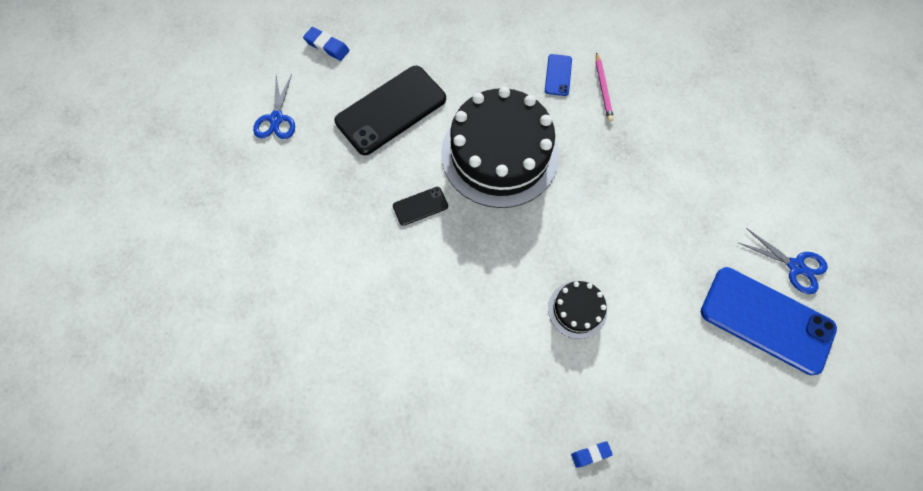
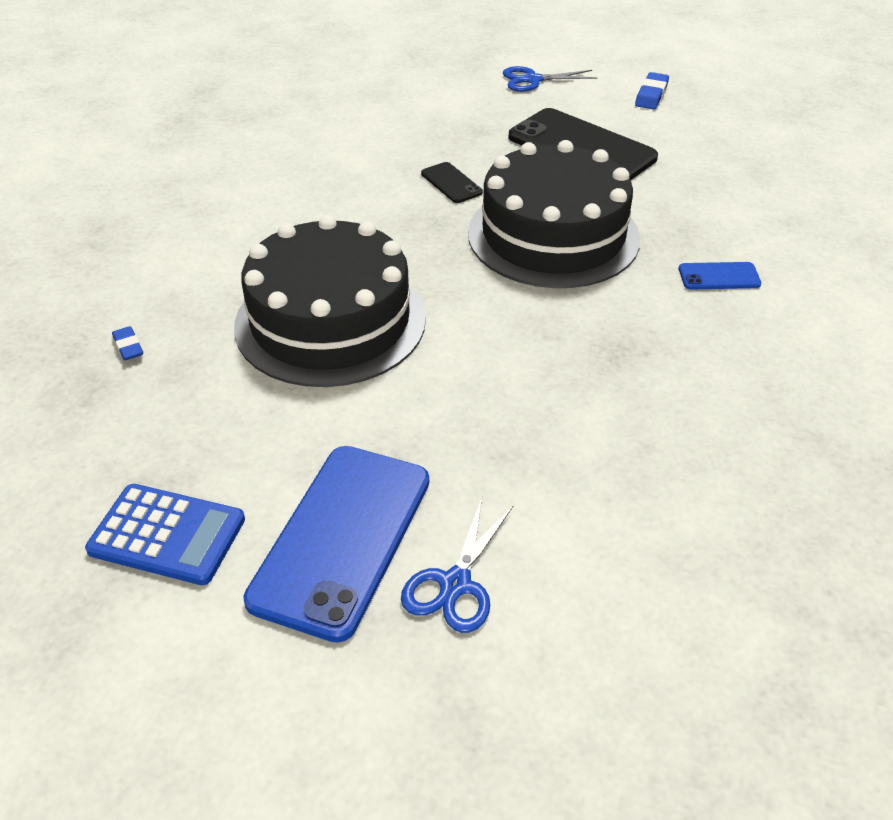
camera: 80 degrees right, 25 degrees down
(577, 309) = (330, 321): black cake -> black cake, size x2.23
(603, 89) = (720, 324): pink pencil -> none
(765, 420) = (167, 535): none -> blue calculator

